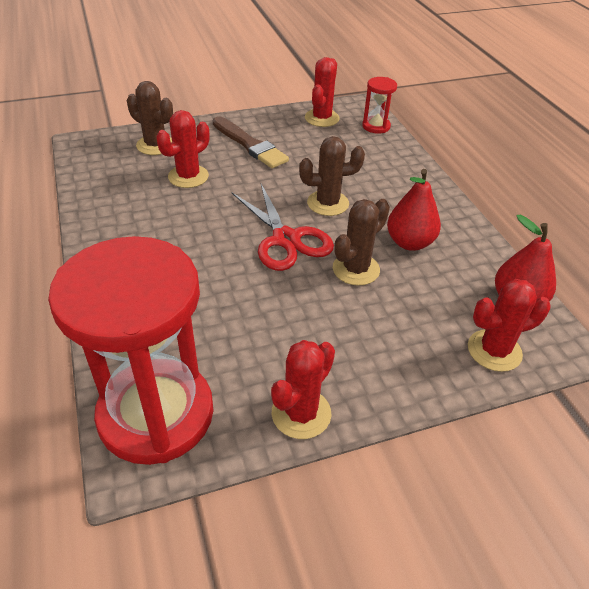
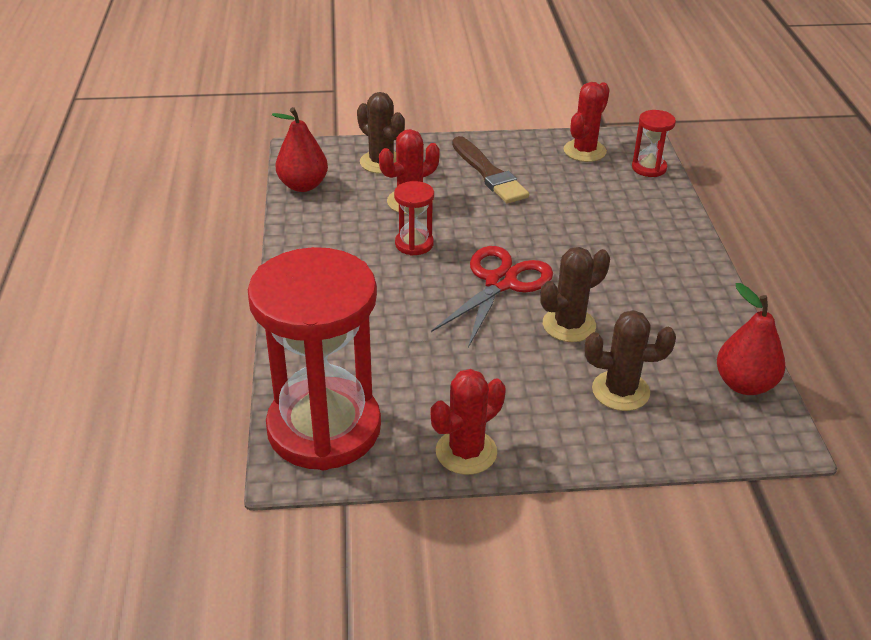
camera: 15 degrees right, 5 degrees down
(201, 214) = (414, 244): none -> red hourglass
(286, 239) = (500, 283): red scissors -> red scissors turned 135 degrees counterclockwise
(328, 203) = (560, 250): brown cactus -> brown cactus (620, 391)
(409, 242) = (641, 305): red pear -> red pear (303, 185)
(494, 350) = (695, 429): red cactus -> none

